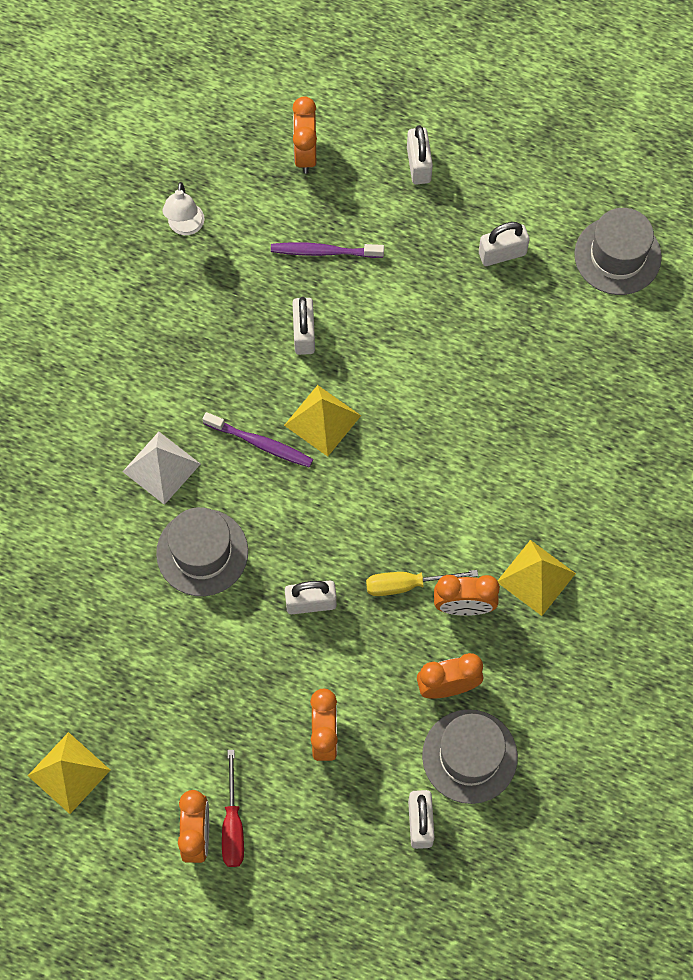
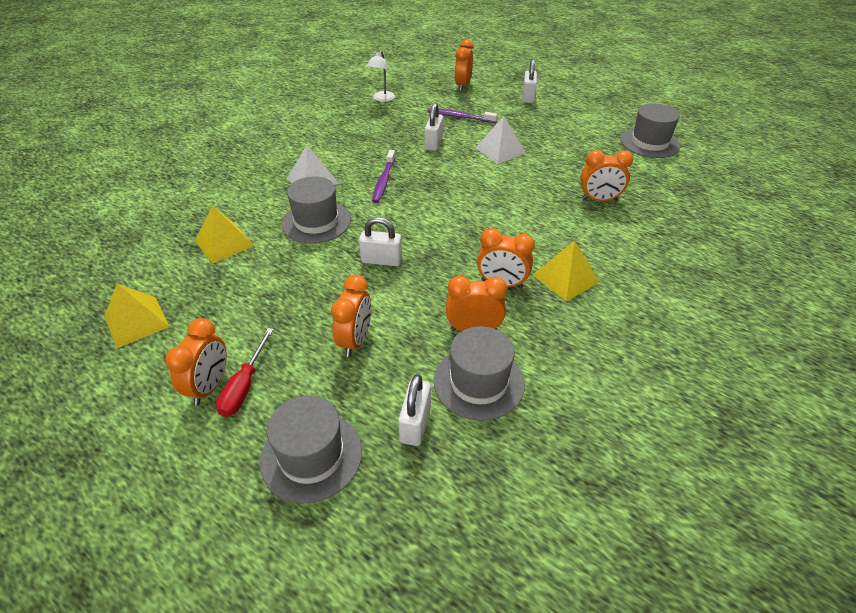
camera: 15 degrees right, 25 degrees down
(260, 443) = (384, 181): purple toothbrush -> purple toothbrush turned 60 degrees clockwise
(322, 420) = (430, 178): yellow pyramid -> yellow pyramid (224, 243)
(334, 883) = (311, 456): none -> grey hat
(405, 328) = (500, 150): none -> white pyramid
(407, 584) = (460, 264): yellow screwdriver -> none
(502, 253) = (572, 132): white padlock -> none
(559, 414) = (599, 200): none -> orange clock

